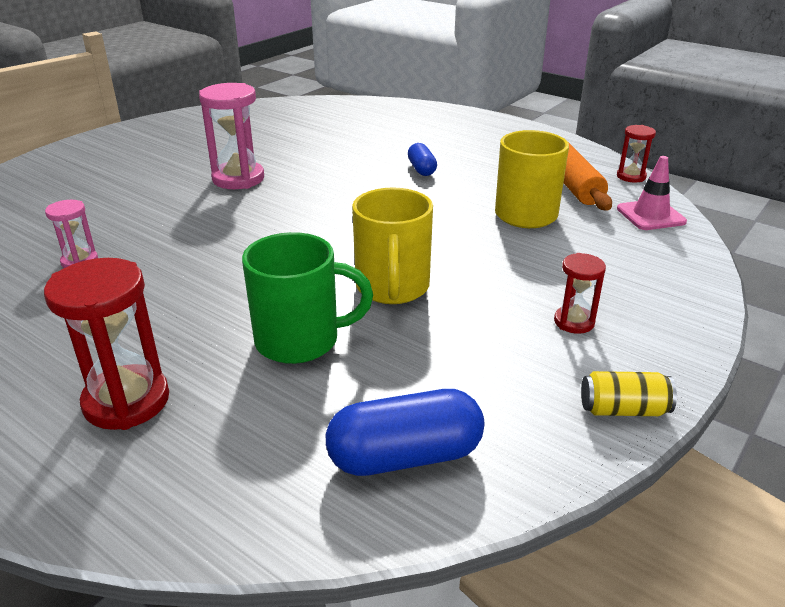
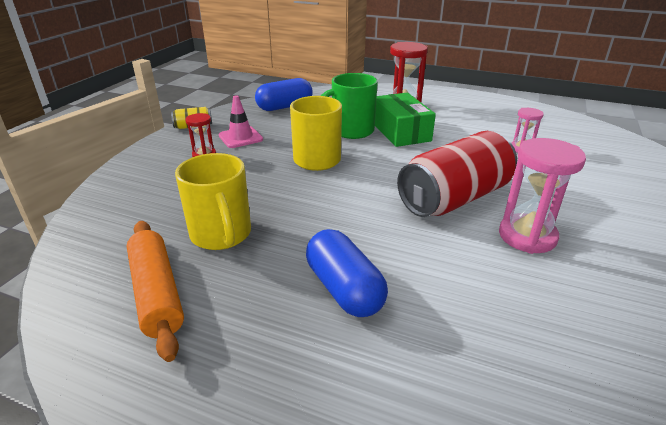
camera: 165 degrees right, 0 degrees up
(214, 324) = (400, 132): none -> green box
(261, 214) = (454, 198): none -> red can
(421, 169) = (344, 289): blue capsule -> blue capsule, size x1.75
(631, 176) = (65, 323): red hourglass -> none
(650, 215) = (91, 252): pink traffic cone -> pink traffic cone (240, 137)

